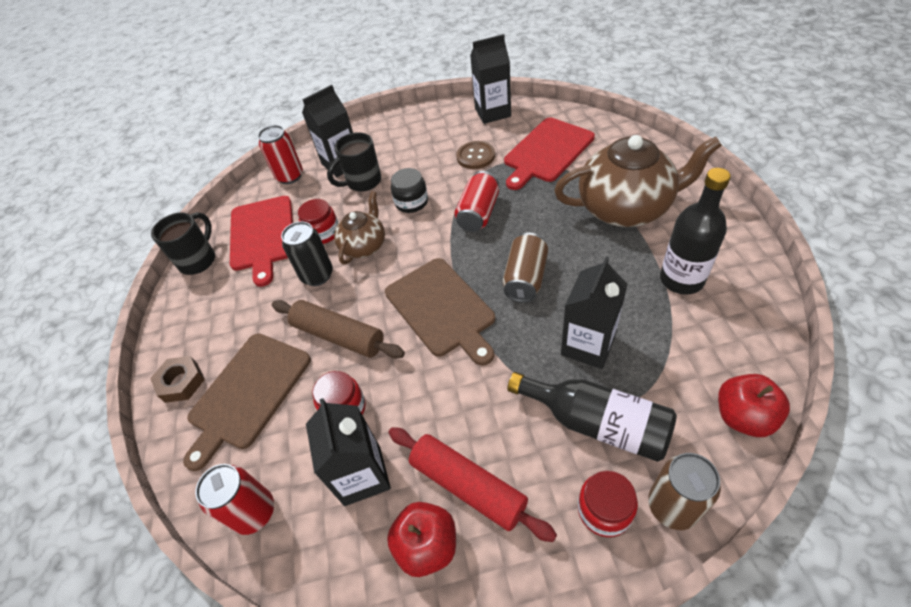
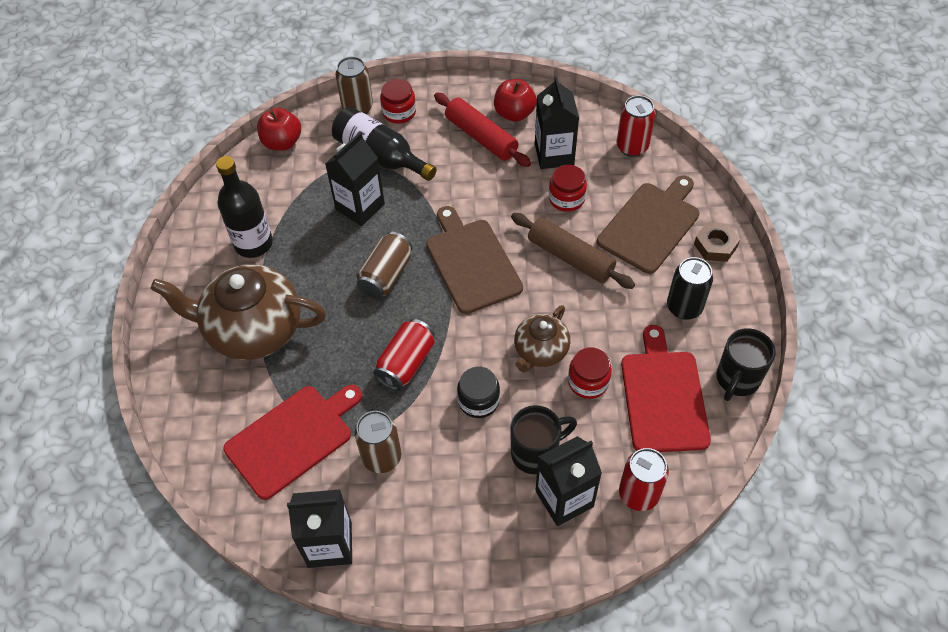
camera: 175 degrees left, 5 degrees up
(317, 275) = (593, 326): black can -> black can (684, 307)
(475, 156) = (382, 457): brown button -> brown can

